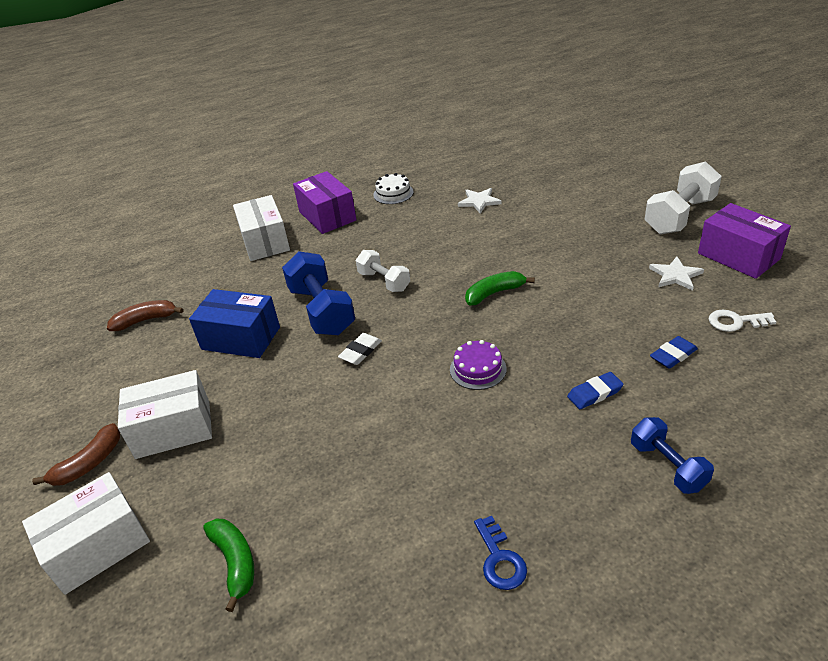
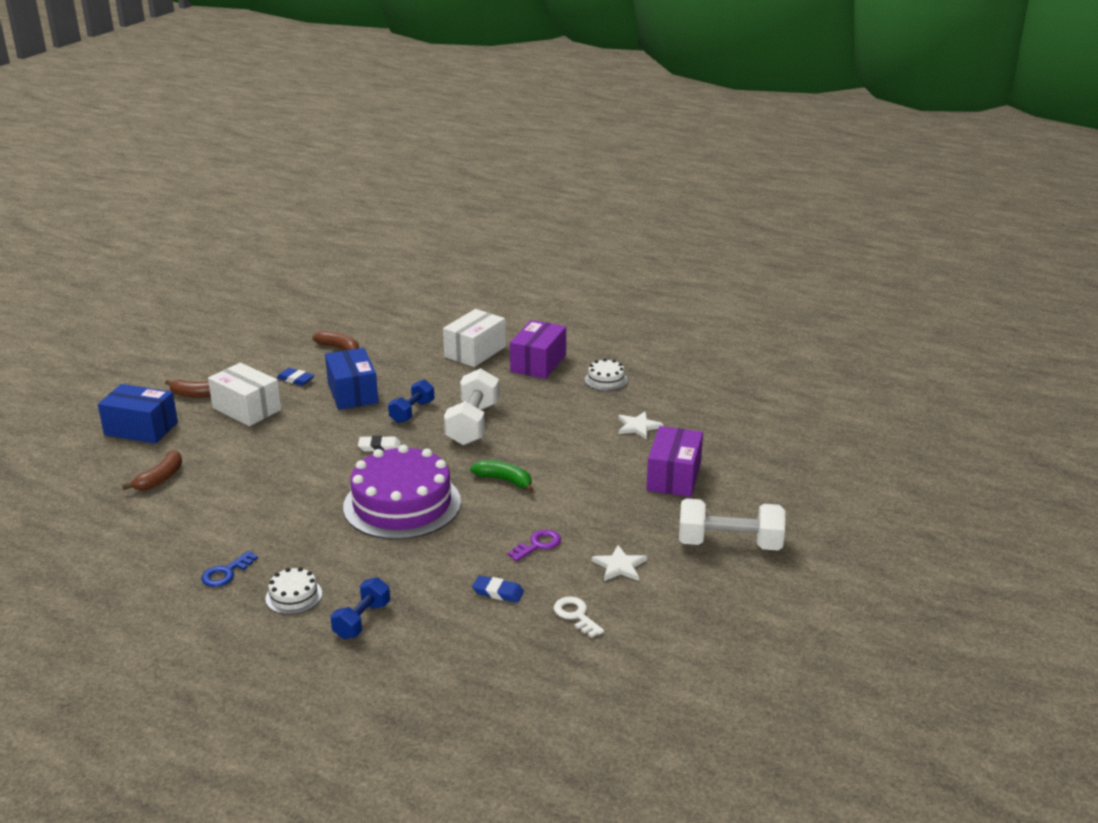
camera: 50 degrees right, 10 degrees down
(98, 546) = (141, 429): white box -> blue box
(235, 562) = (160, 478): green banana -> brown banana
(321, 310) = (412, 412): blue dumbbell -> blue dumbbell, size x0.61
(384, 281) = (473, 424): white dumbbell -> white dumbbell, size x1.63
(478, 369) = (402, 504): purple cake -> purple cake, size x2.32
(588, 509) = (294, 596): none -> white cake
(594, 393) = (417, 566): blue eraser -> blue eraser (295, 379)
(613, 307) = (538, 545): none -> purple key
(738, 256) = (689, 595): purple box -> purple box (674, 477)

